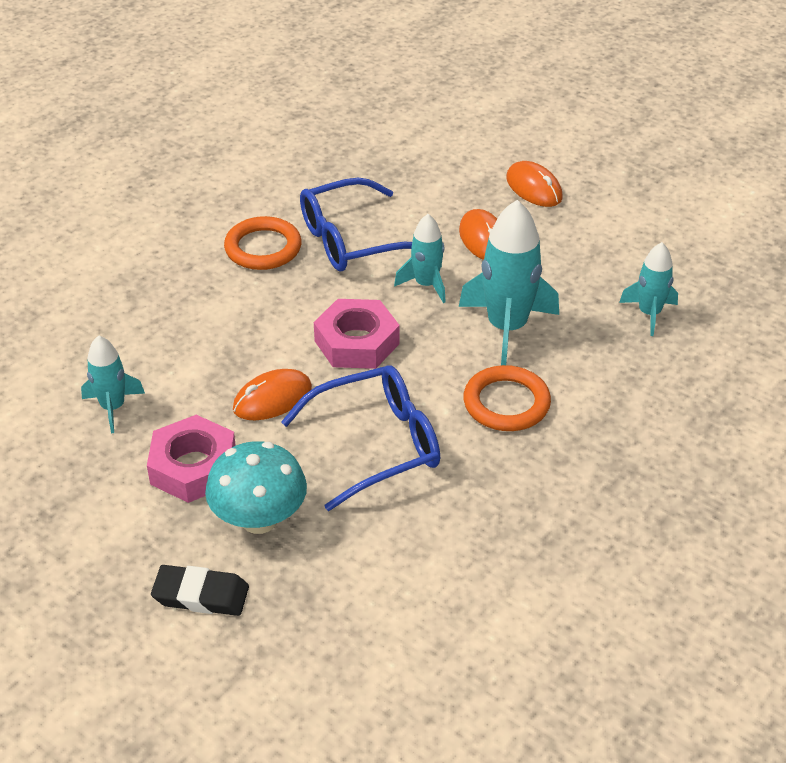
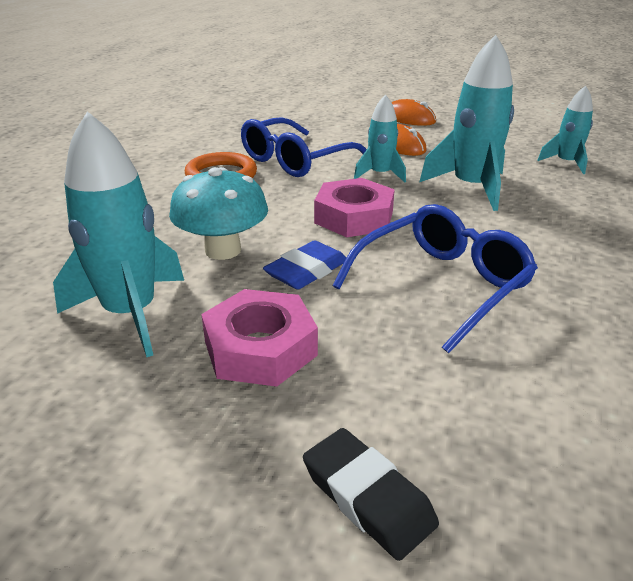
camera: 20 degrees left, 10 degrees down
(113, 407) = (131, 313): turquoise rocket -> turquoise rocket, size x1.72
(201, 595) = (368, 497): black eraser -> black eraser turned 60 degrees clockwise
(259, 519) = (375, 382): turquoise mushroom -> turquoise mushroom (223, 250)
(272, 399) = (306, 271): orange mouse -> blue eraser
(506, 403) = (525, 232): orange ring -> none

